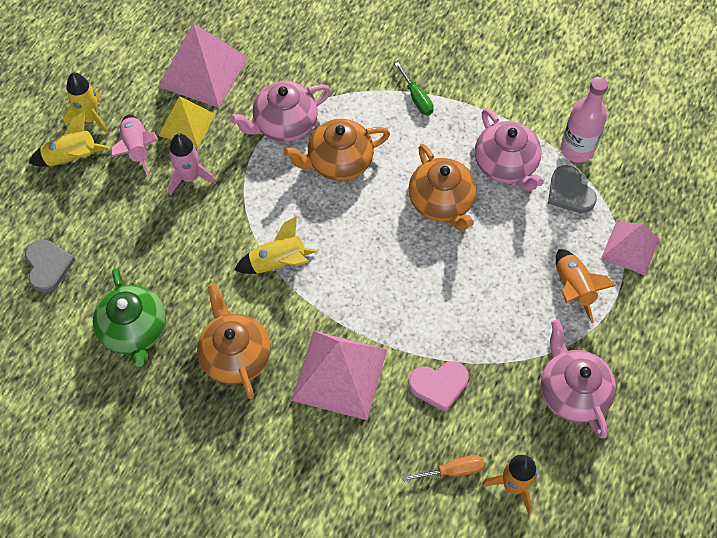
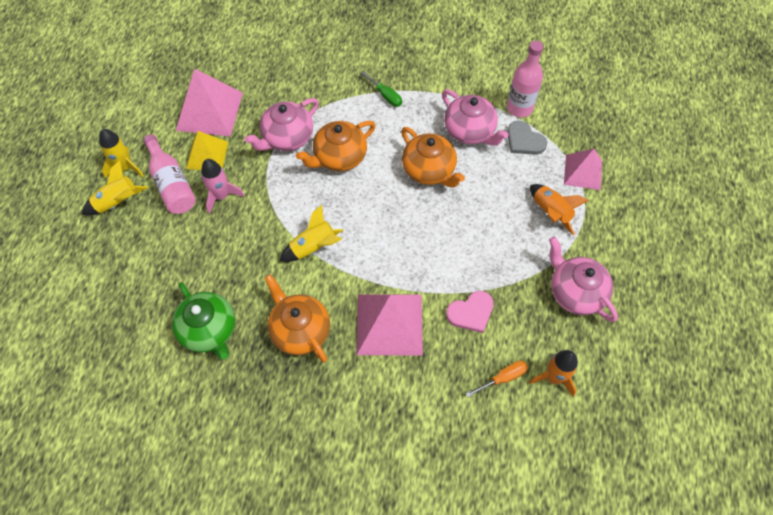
camera: 15 degrees left, 0 degrees up
(48, 266) = (120, 295): grey heart -> none
(137, 150) = (172, 184): pink rocket -> pink bottle

